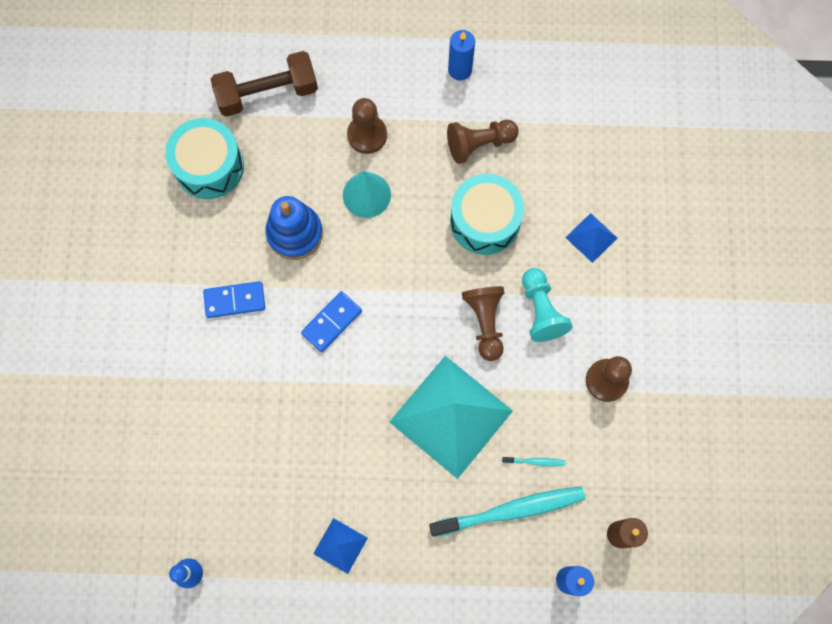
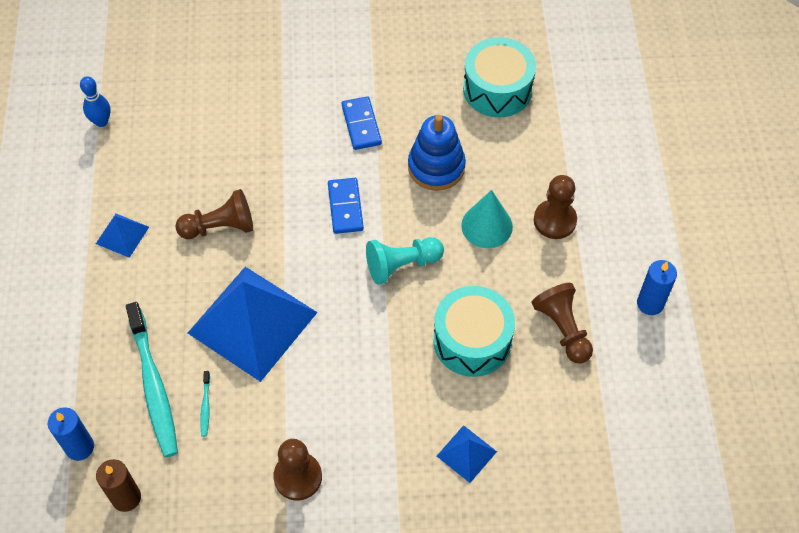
camera: 85 degrees right, 15 degrees down
(267, 93) = (585, 128): brown dumbbell -> none
(331, 322) = (345, 207): blue domino -> blue domino turned 45 degrees clockwise
(451, 416) = (252, 322): turquoise pyramid -> blue pyramid
(485, 322) = (356, 348): brown pawn -> brown pawn (220, 227)
(541, 310) = (374, 404): turquoise pawn -> turquoise pawn (402, 265)

